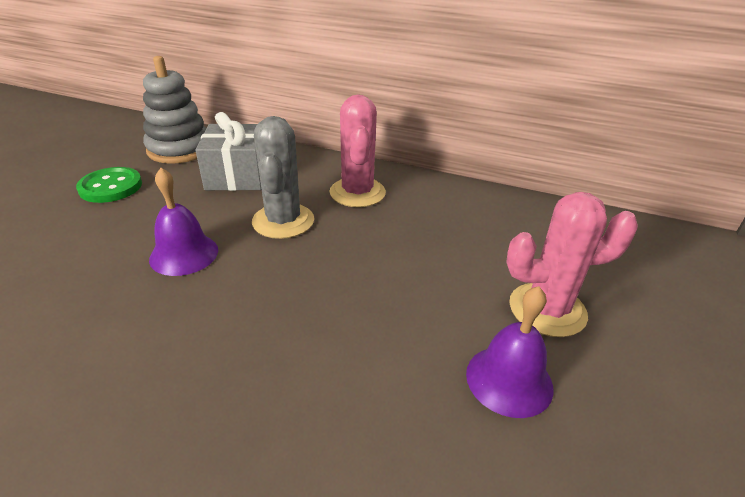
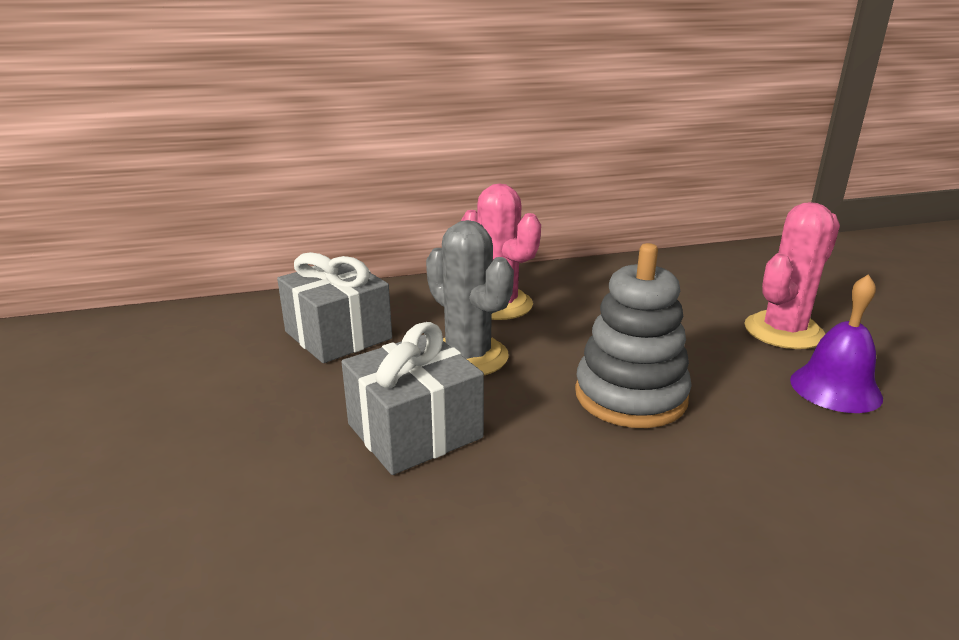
camera: 35 degrees left, 10 degrees down
(111, 187) = (181, 408): green button -> none
(179, 149) = (207, 335): grey stacking toy -> grey stacking toy (630, 396)
(184, 254) = (414, 431): purple bell -> grey gift

